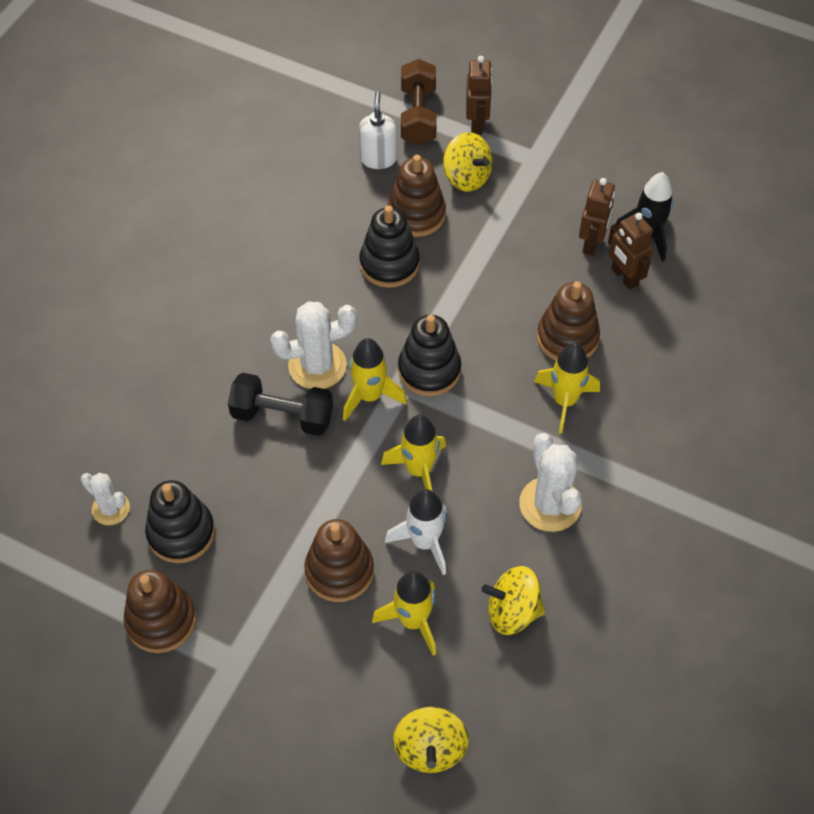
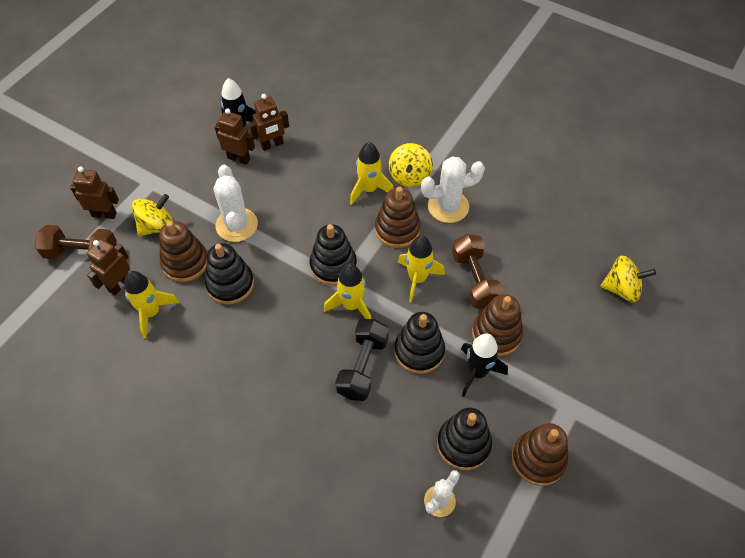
camera: 85 degrees left, 0 degrees up
(280, 547) = (477, 372): none -> black rocket
(308, 477) = (419, 351): none -> black stacking toy
(317, 365) = (319, 340): white cactus -> white cactus (236, 225)
(378, 159) = (119, 284): white soap dispenser -> brown robot
(413, 620) = (533, 291): yellow rocket -> yellow rocket (151, 312)
(424, 542) = (474, 280): white rocket -> brown dumbbell
(512, 611) = (525, 235): yellow spinning top -> yellow spinning top (409, 176)
(567, 338) = (317, 182): brown stacking toy -> brown stacking toy (397, 229)

